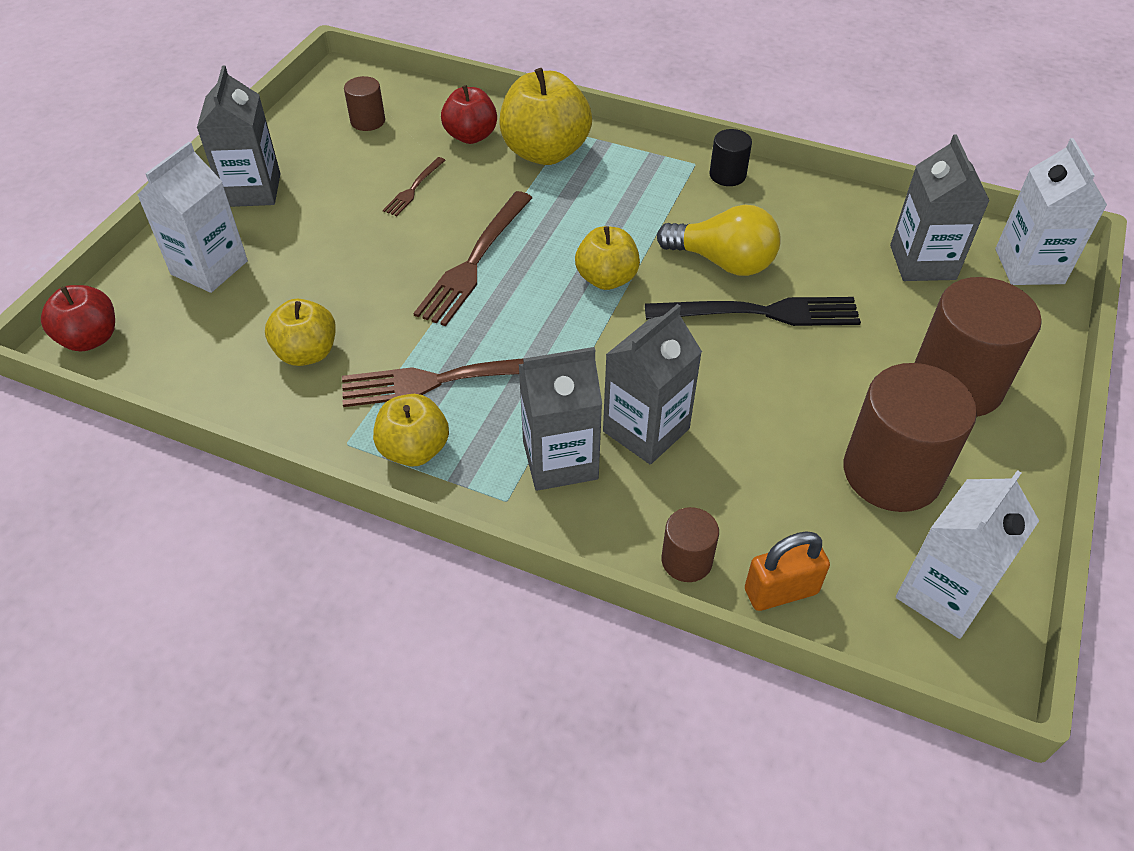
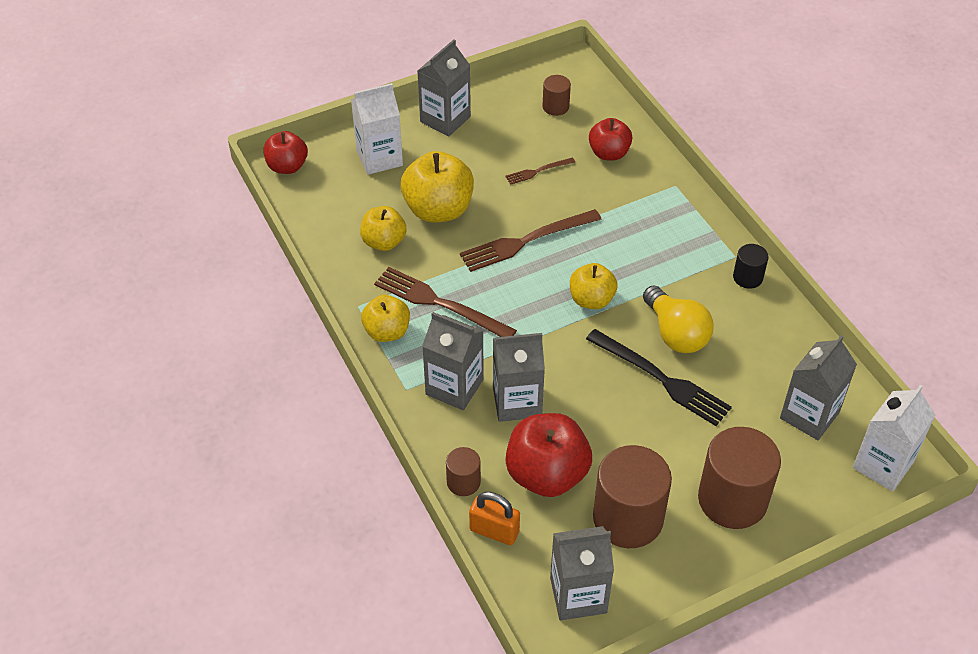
camera: 40 degrees right, 0 degrees up
(545, 152) = (644, 192): yellow apple -> yellow apple (438, 210)
(763, 486) = (547, 474): none -> red apple
(943, 594) = (578, 595): white carton -> grey carton

